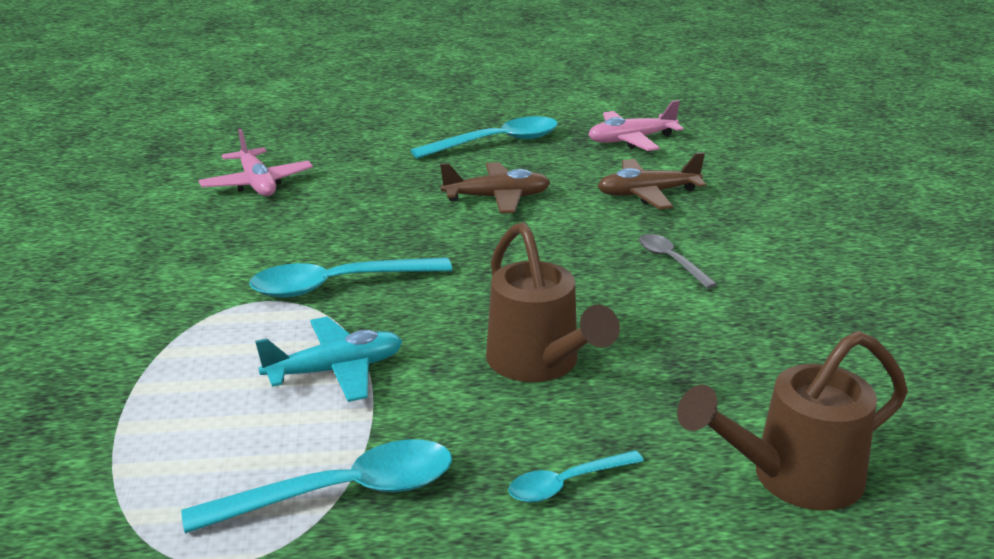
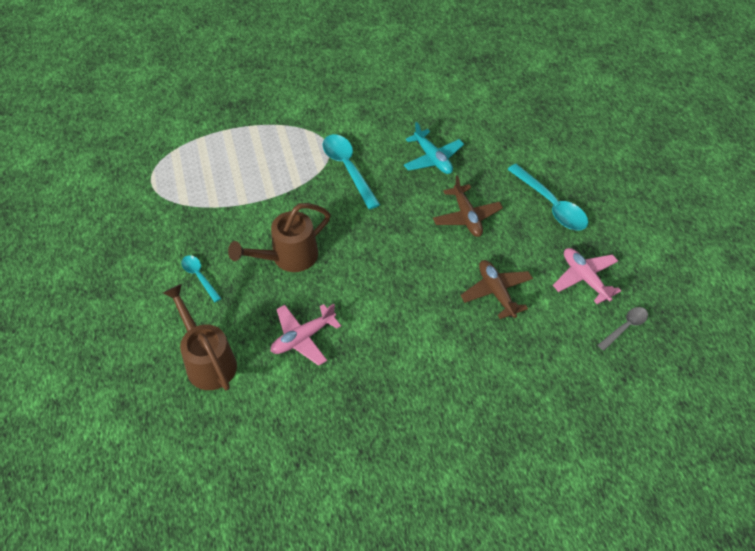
camera: 80 degrees right, 25 degrees up
(257, 184) = (452, 110): pink plane -> pink plane (303, 338)
(335, 371) = (273, 185): turquoise plane -> turquoise plane (433, 158)
(341, 493) = (189, 205): turquoise spoon -> none
(671, 261) = (406, 308): grey spoon -> grey spoon (625, 327)

